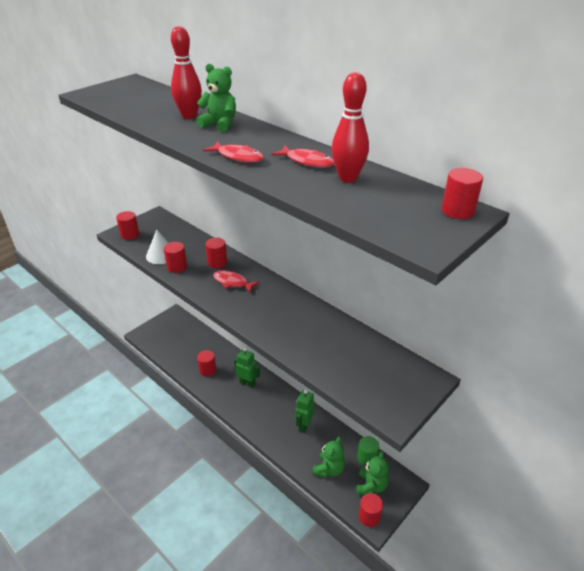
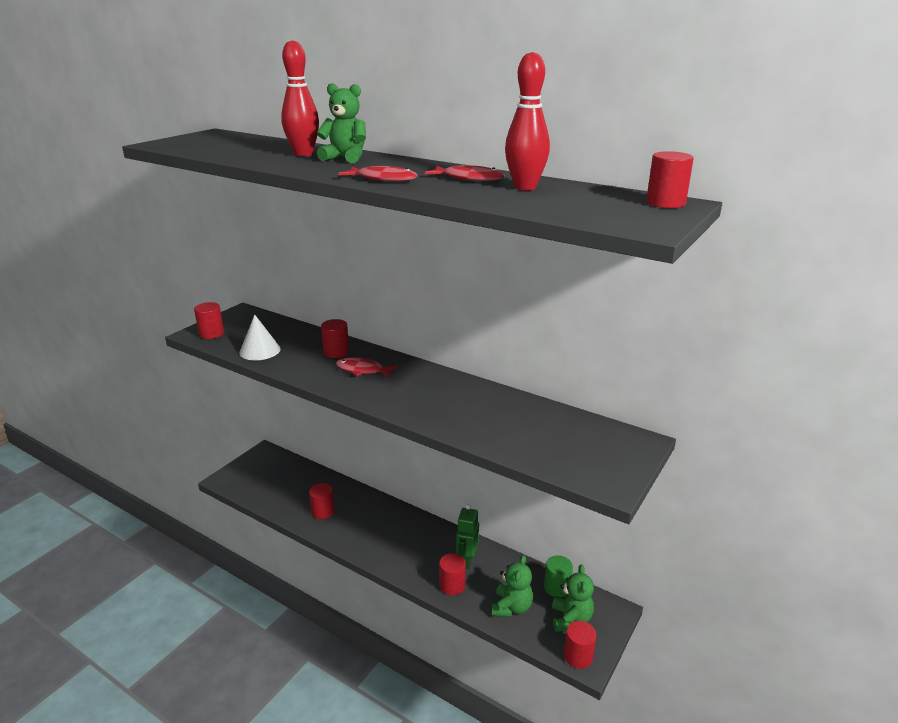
camera: 10 degrees left, 10 degrees down
(177, 267) = (284, 361): red cylinder -> red cylinder (452, 585)
(247, 383) = (380, 520): green robot -> none

